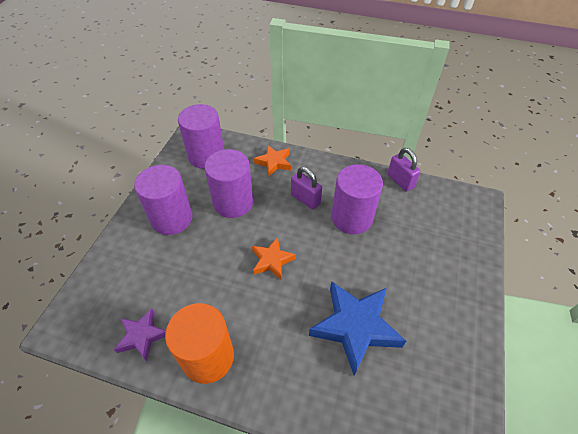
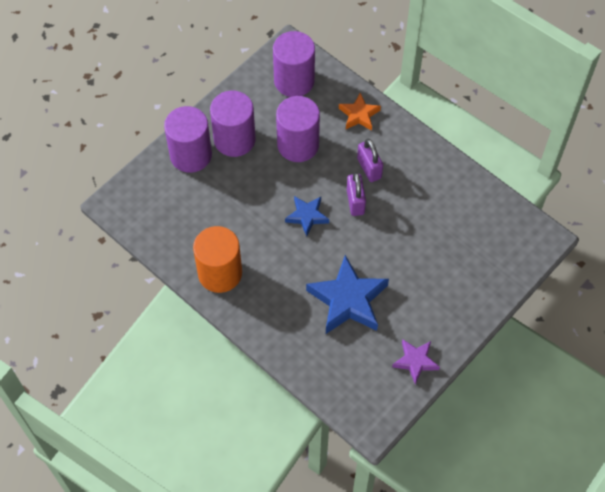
camera: 25 degrees right, 10 degrees up
(142, 336) = (175, 236): purple star -> purple star (415, 361)
(272, 260) = (307, 216): orange star -> blue star
(351, 218) = (403, 205): purple cylinder -> purple cylinder (191, 155)
(400, 181) = (477, 186): purple padlock -> purple padlock (355, 202)

